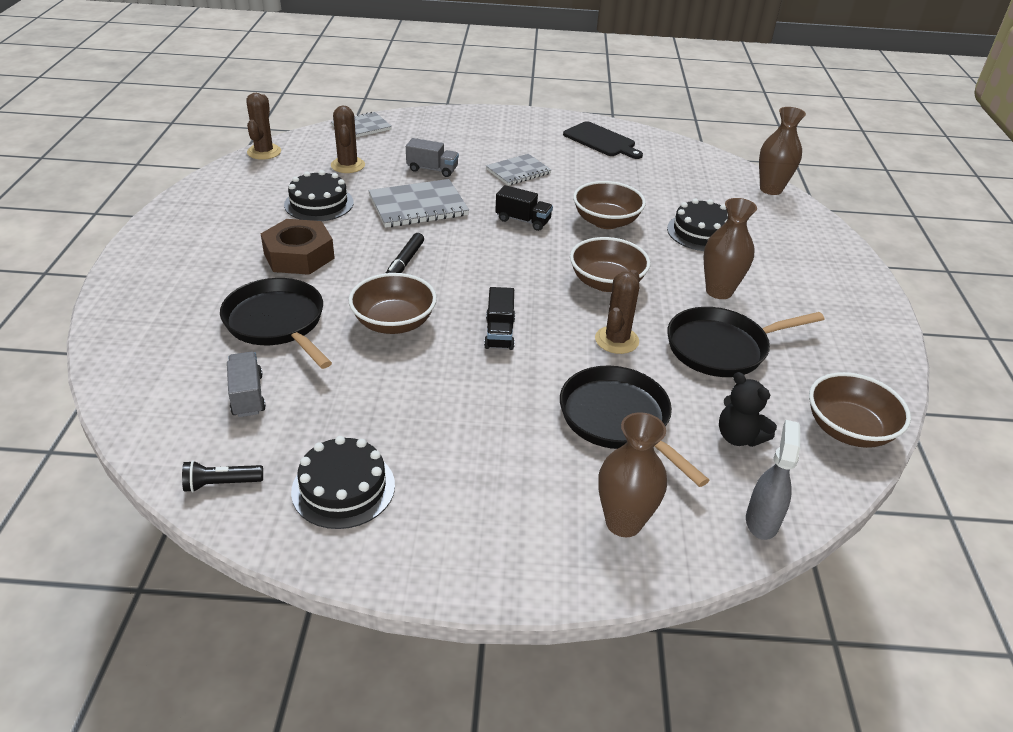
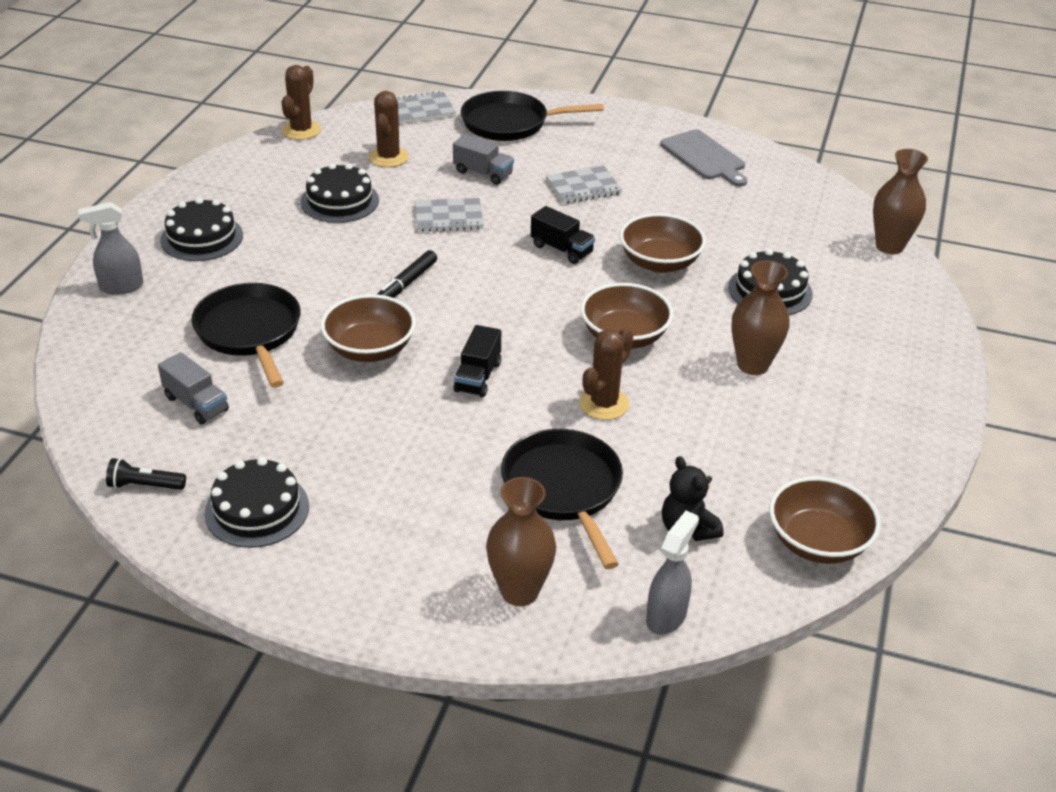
camera: 15 degrees right, 0 degrees up
(138, 299) = (121, 287): none -> grey spray bottle
(203, 247) = (202, 237): none -> black cake
(247, 395) = (196, 404): grey truck -> grey truck turned 135 degrees clockwise
(299, 255) = (297, 260): brown nut -> none
(418, 206) = (448, 217): grey notebook -> grey notebook, size x0.66
(601, 141) = (704, 157): black cutting board -> grey cutting board
(722, 348) = (721, 430): black pan -> black pan (510, 123)

